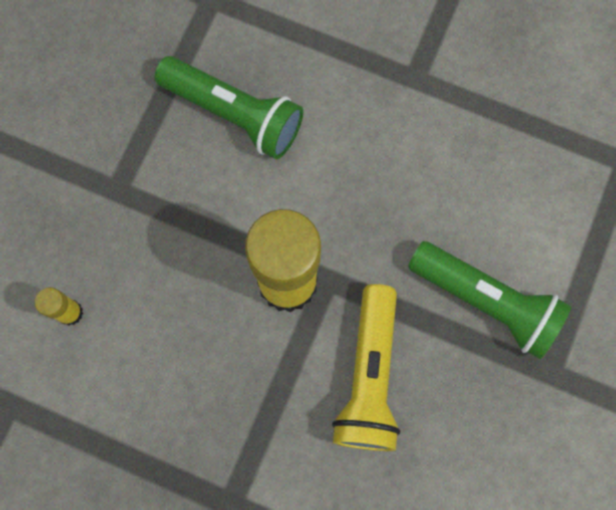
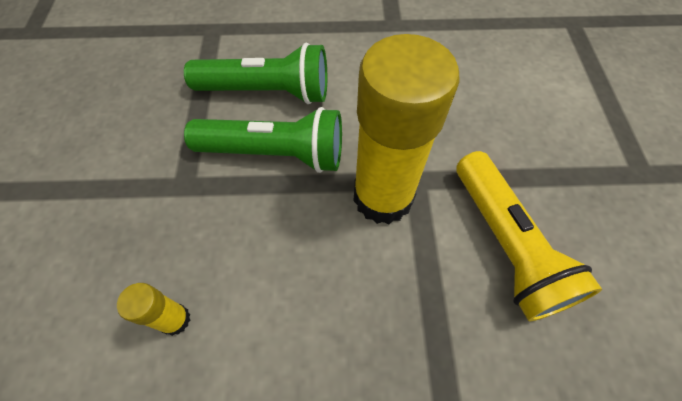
camera: 25 degrees left, 15 degrees down
(486, 301) = (553, 142): green flashlight -> green flashlight (275, 153)

